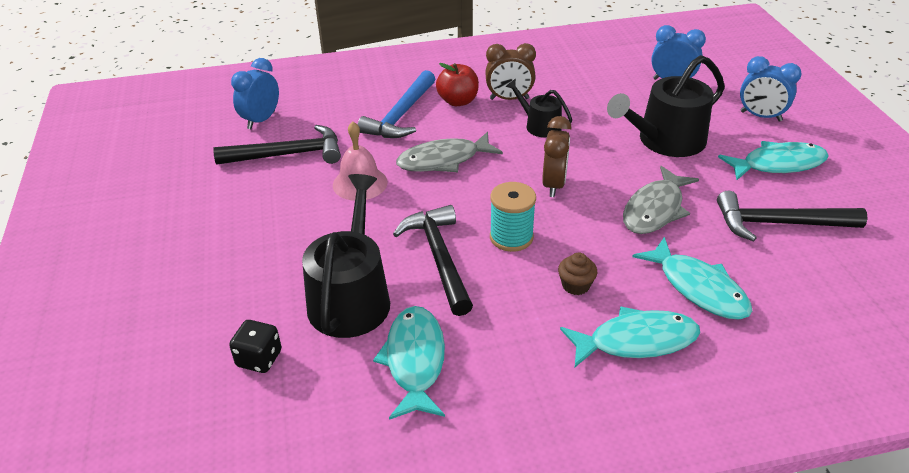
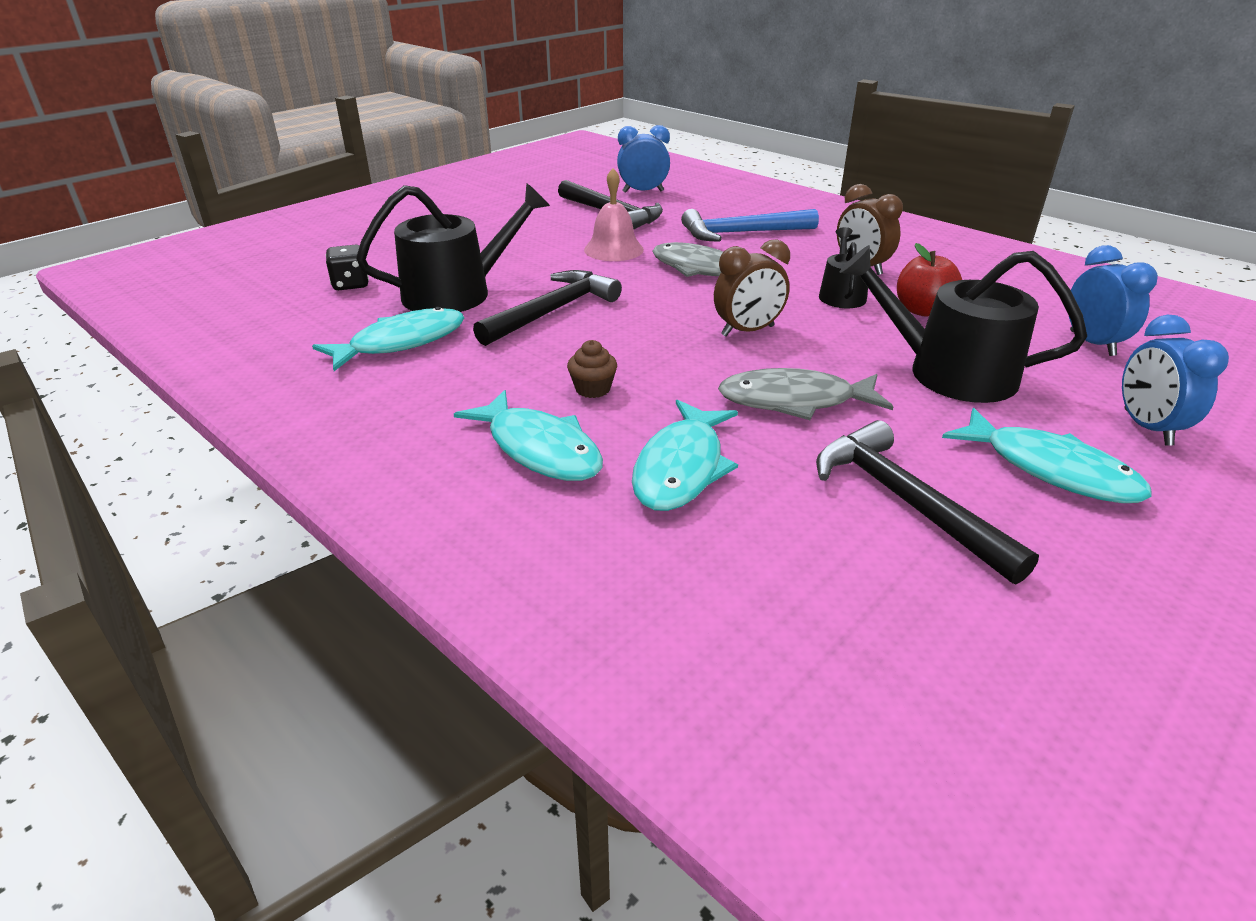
camera: 55 degrees right, 5 degrees down
(458, 101) = (810, 248): red apple -> red apple (922, 310)
(511, 237) = (627, 334): turquoise spool -> none

